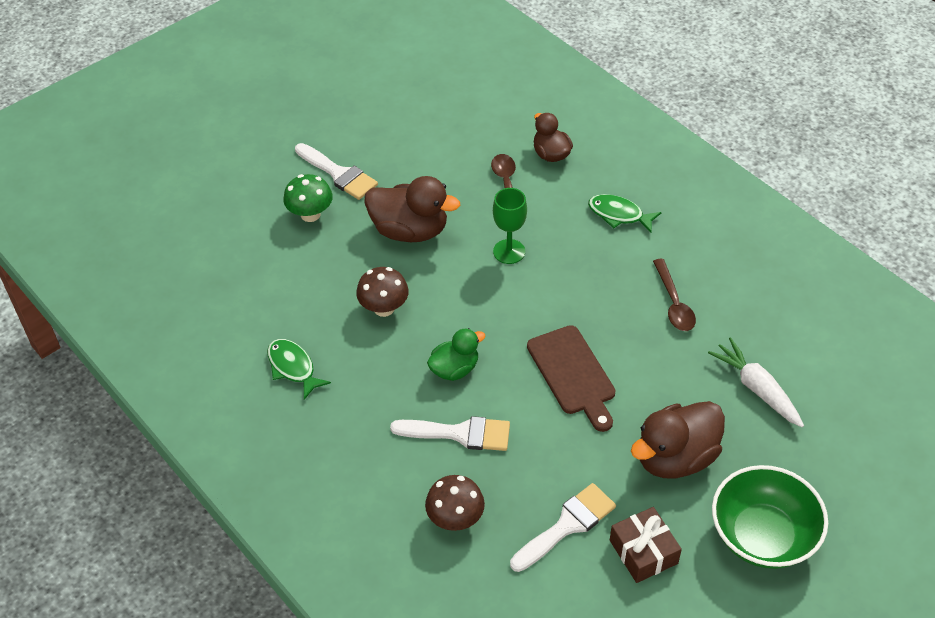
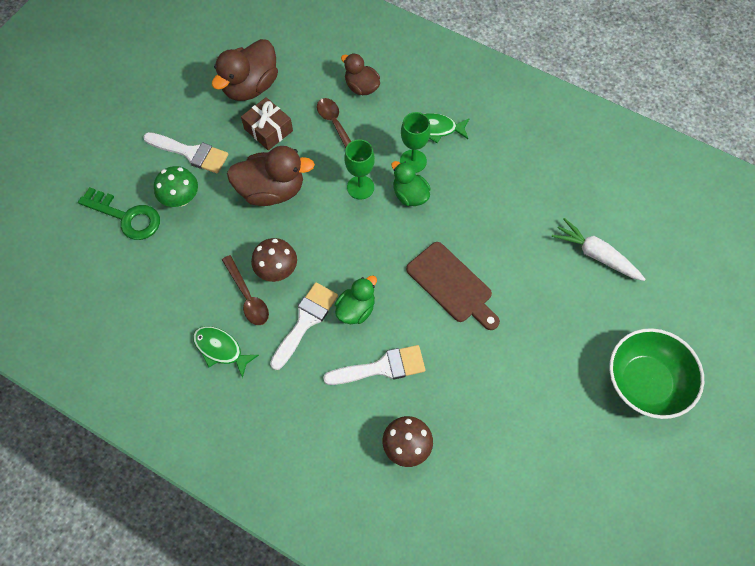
camera: 20 degrees left, 15 degrees up
(247, 217) = (126, 217): none -> green key
(562, 273) = (410, 195): none -> green duck
(567, 525) = (496, 423): white brush -> white brush (305, 321)
(579, 240) = (413, 161): none -> green goblet
(643, 552) = (562, 426): brown gift -> brown gift (268, 130)
(674, 303) = (507, 197): brown spoon -> brown spoon (247, 296)
(675, 458) = (557, 335): brown duck -> brown duck (250, 86)

